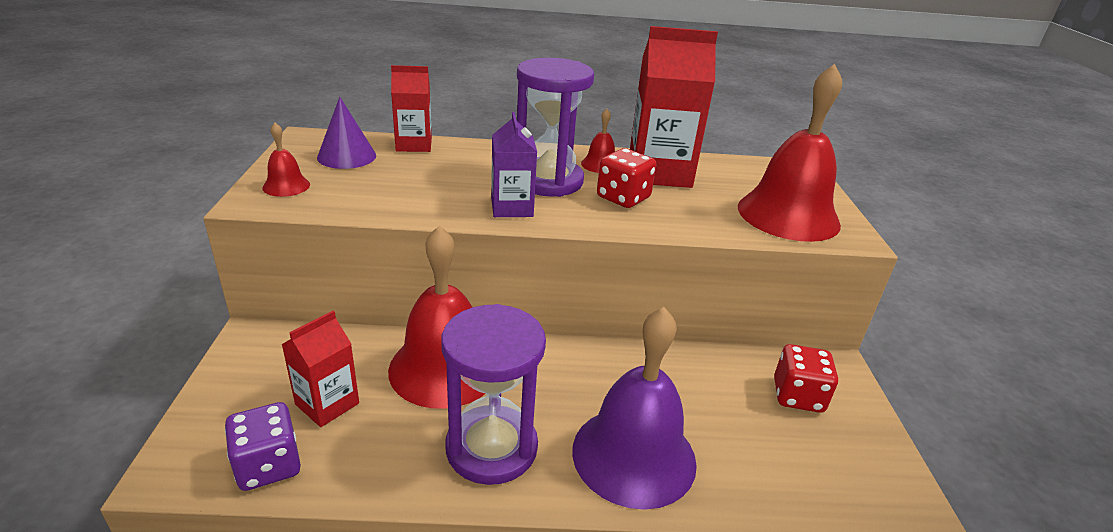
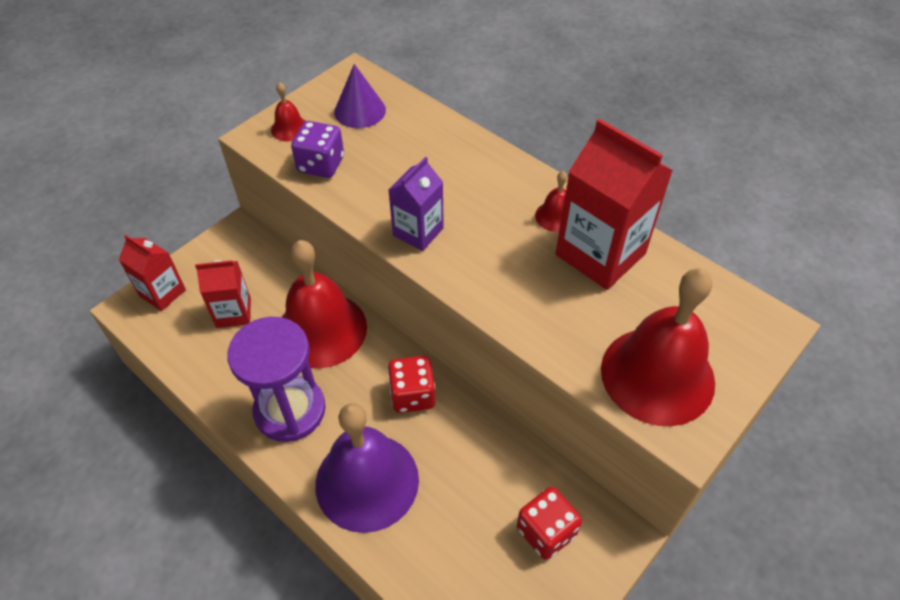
camera: 45 degrees right, 20 degrees up
(268, 465) = (172, 336): purple dice -> purple dice (321, 164)
(414, 145) = (423, 117): red carton -> red carton (162, 293)
(548, 181) = (483, 215): purple hourglass -> none
(623, 198) = (523, 268): red dice -> red dice (412, 395)

